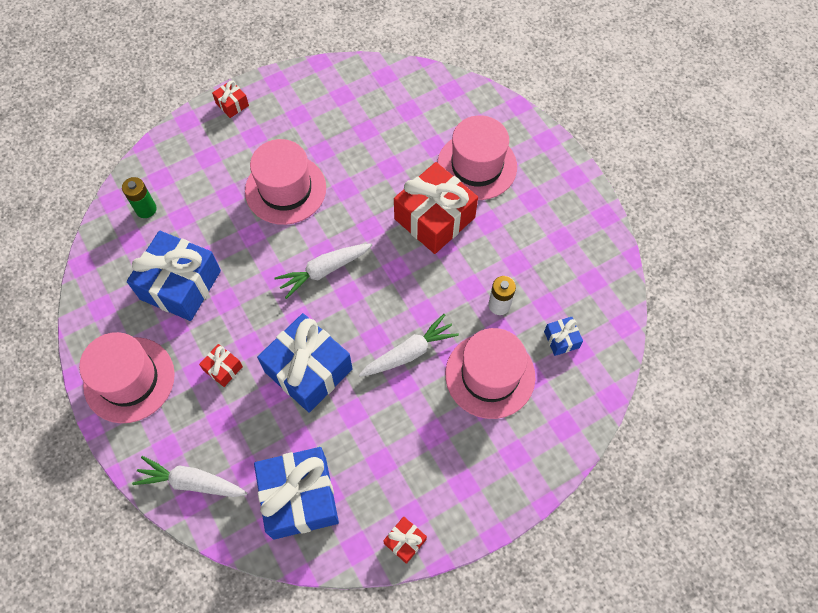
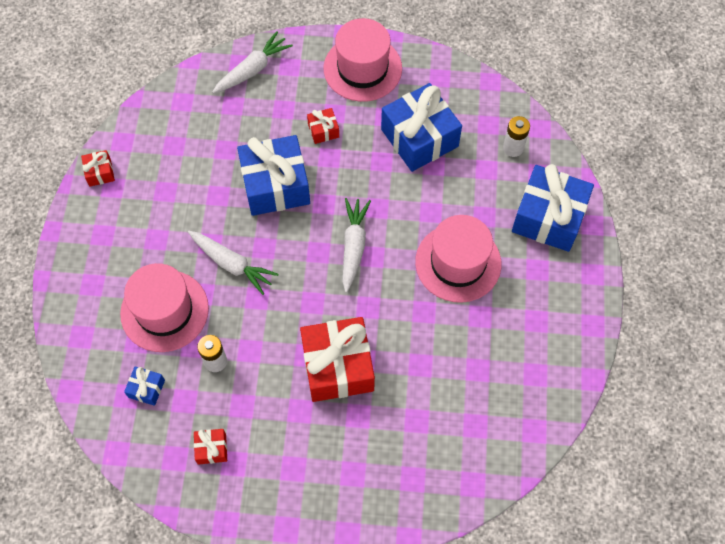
camera: 125 degrees right, 0 degrees up
(146, 209) = (513, 148): green battery -> white battery
(232, 104) = (587, 271): red gift -> red gift (212, 449)
(299, 497) = (186, 126): blue gift -> blue gift (548, 217)
(409, 352) = (232, 264): white carrot -> white carrot turned 60 degrees counterclockwise
(477, 166) = (365, 443): pink hat -> none

